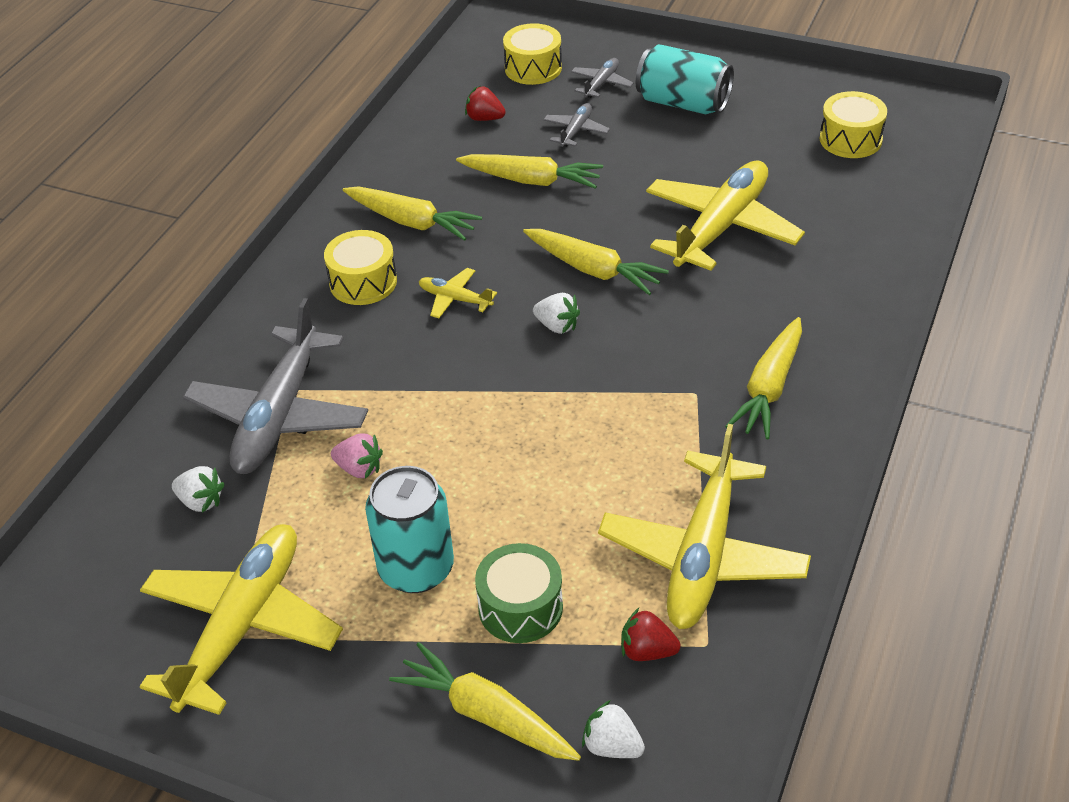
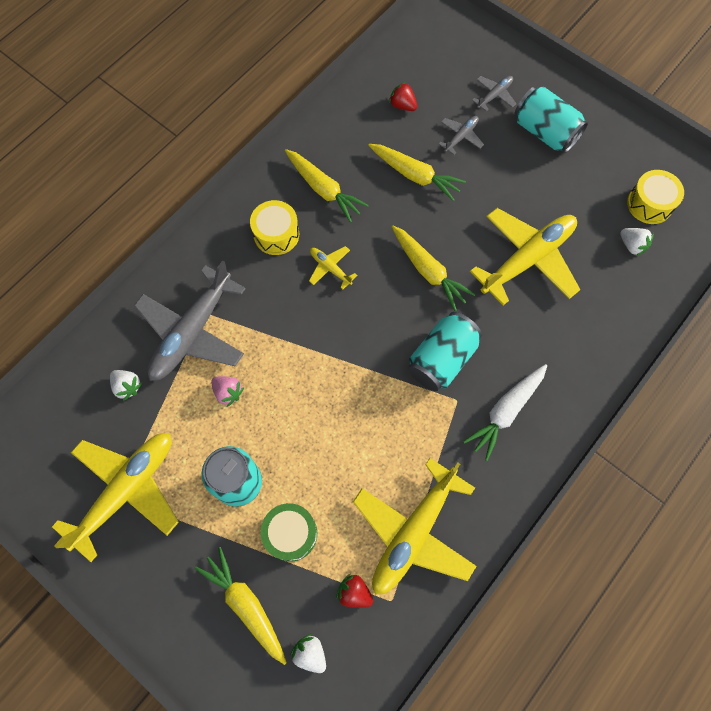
camera: 15 degrees right, 25 degrees up
(533, 68) = (452, 65): yellow drum -> none
(557, 326) = (388, 313): white strawberry -> white strawberry (632, 245)
(654, 355) = (442, 359): none -> turquoise can
(769, 388) = (506, 412): yellow carrot -> white carrot

